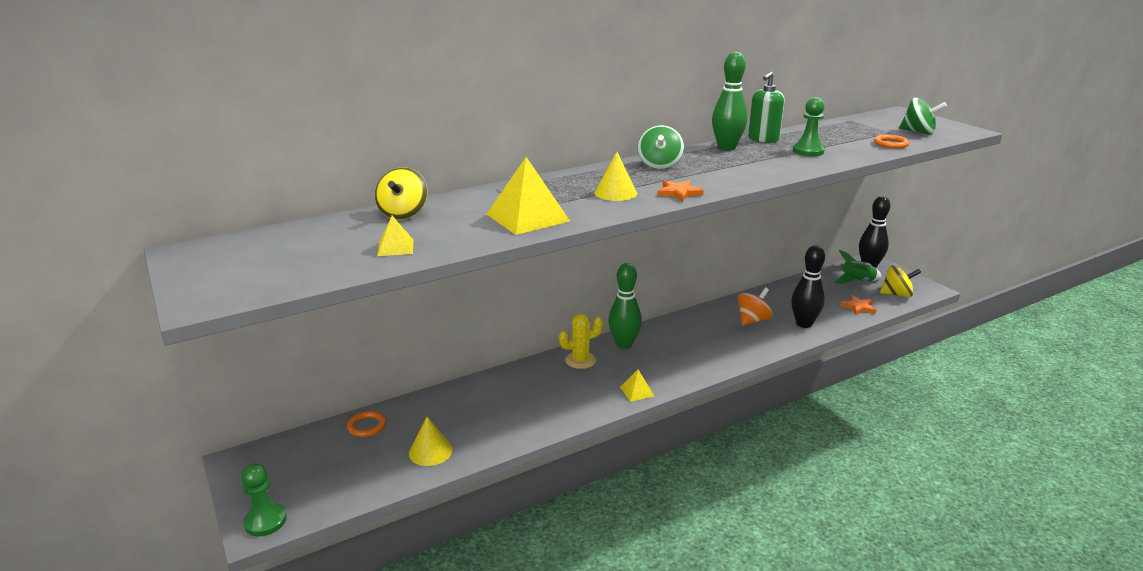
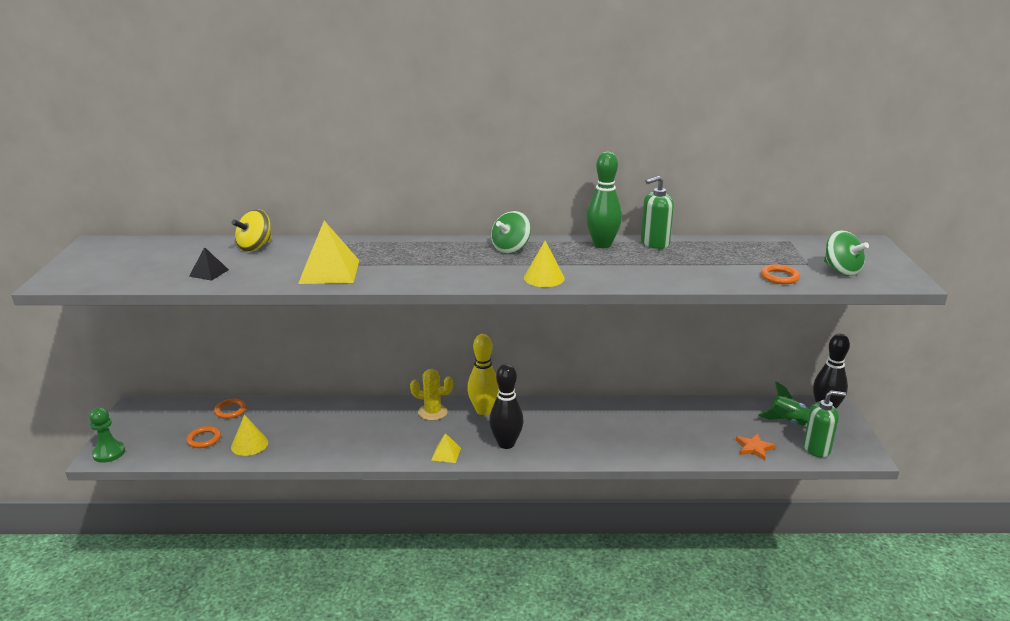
camera: 30 degrees right, 0 degrees up
(370, 464) = (204, 439): none -> orange ring
(395, 247) = (209, 273): yellow pyramid -> black pyramid
(615, 193) = (429, 266): yellow cone -> yellow cone (544, 278)
(624, 344) = (483, 410): green bowling pin -> yellow bowling pin
(679, 193) = (479, 279): orange star -> none
(753, 320) = (626, 426): orange spinning top -> none
(804, 324) = (673, 445): black bowling pin -> black bowling pin (506, 444)
(808, 151) = (674, 266): green pawn -> none
(897, 294) = (817, 448): yellow spinning top -> green soap dispenser

